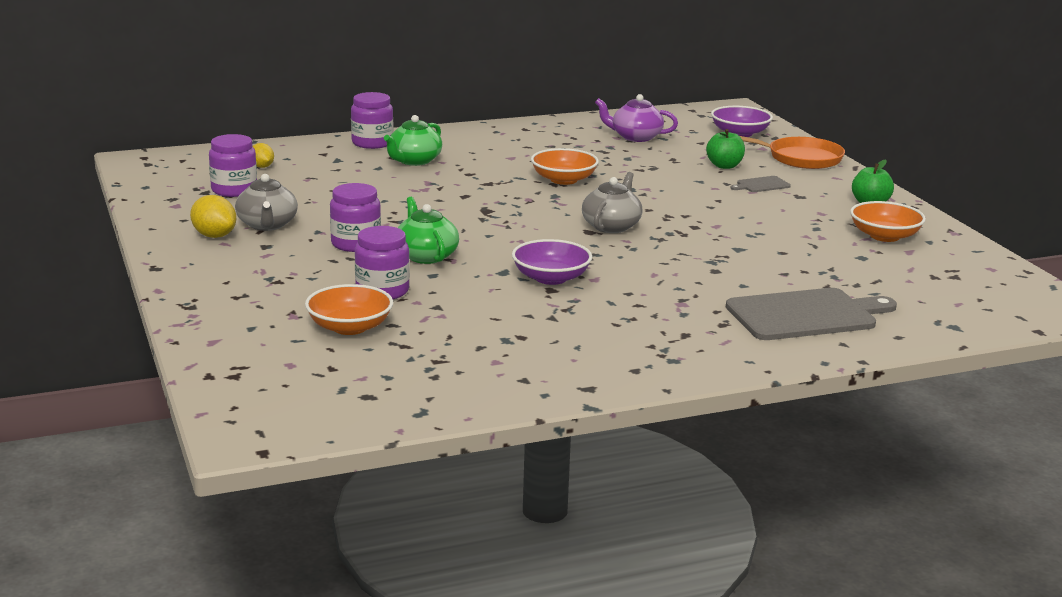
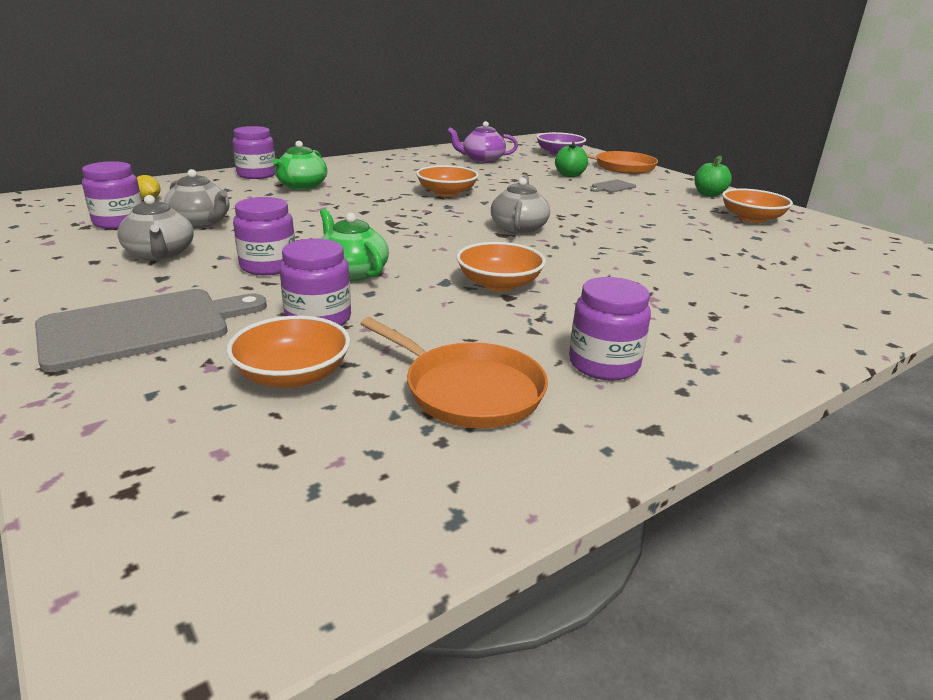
camera: 15 degrees left, 5 degrees up
(214, 236) = (95, 271): yellow lemon -> none
(306, 196) = (201, 222): none -> grey teapot
(472, 351) = (469, 390): none -> orange pan
(551, 278) = (499, 284): purple bowl -> orange bowl
(589, 346) = (604, 364): none -> purple jar
(806, 315) = (778, 297): grey cutting board -> grey cutting board (143, 327)

